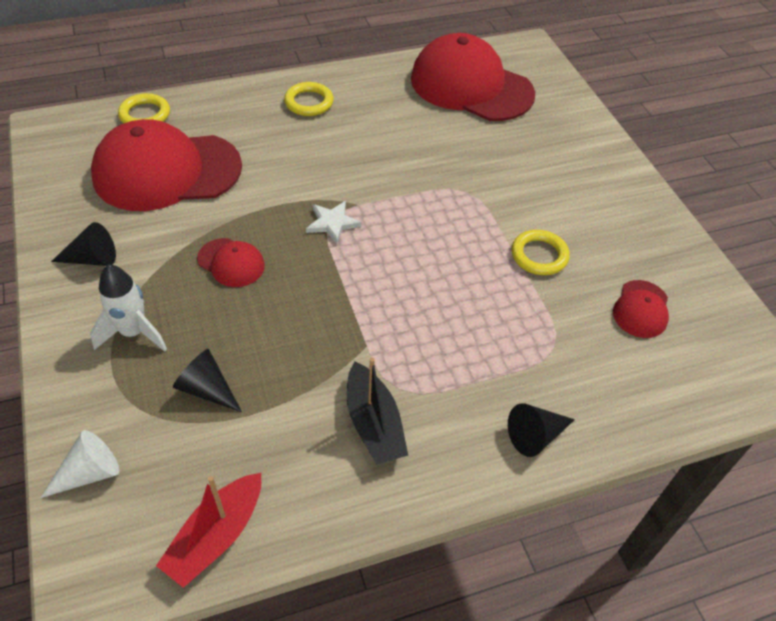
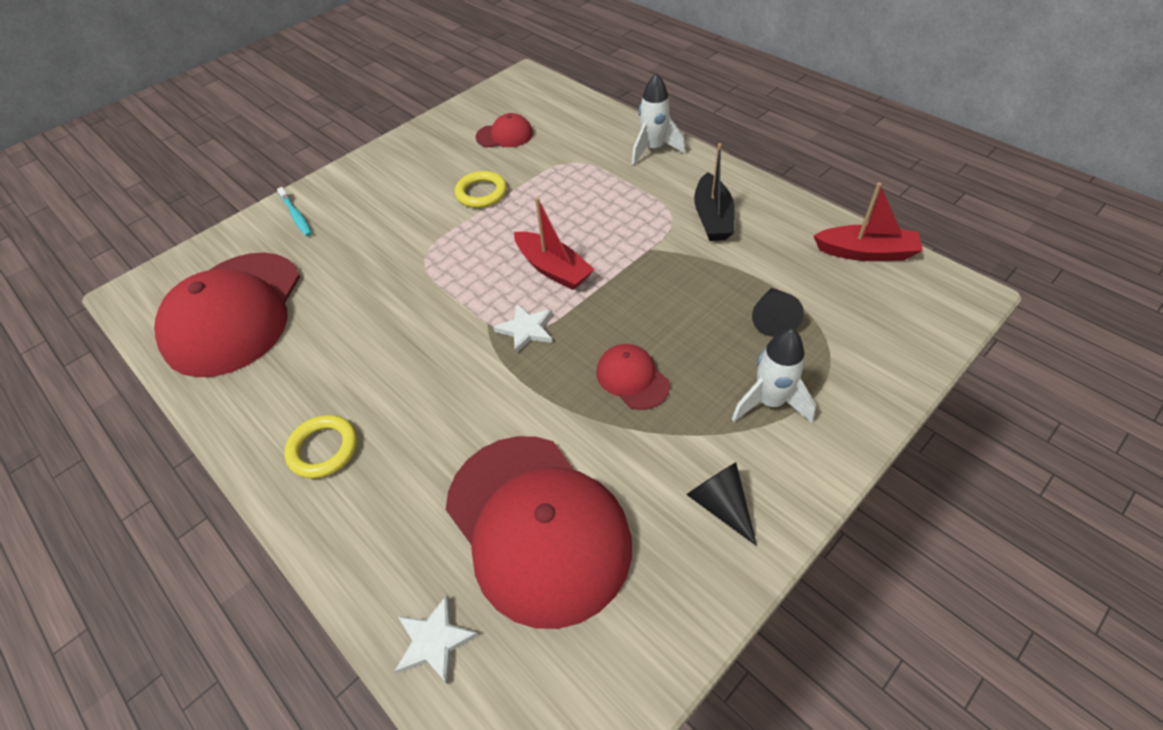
camera: 110 degrees left, 0 degrees up
(89, 473) = (905, 345): white cone -> none
(145, 114) = (434, 641): yellow ring -> white star
(231, 263) = (632, 378): red cap -> red cap turned 45 degrees counterclockwise
(374, 424) = (712, 218): black boat -> black boat turned 135 degrees clockwise
(391, 265) = (553, 269): none -> red boat
(535, 436) = (653, 149): black cone -> white rocket
(576, 134) = (296, 216): none -> turquoise toothbrush

